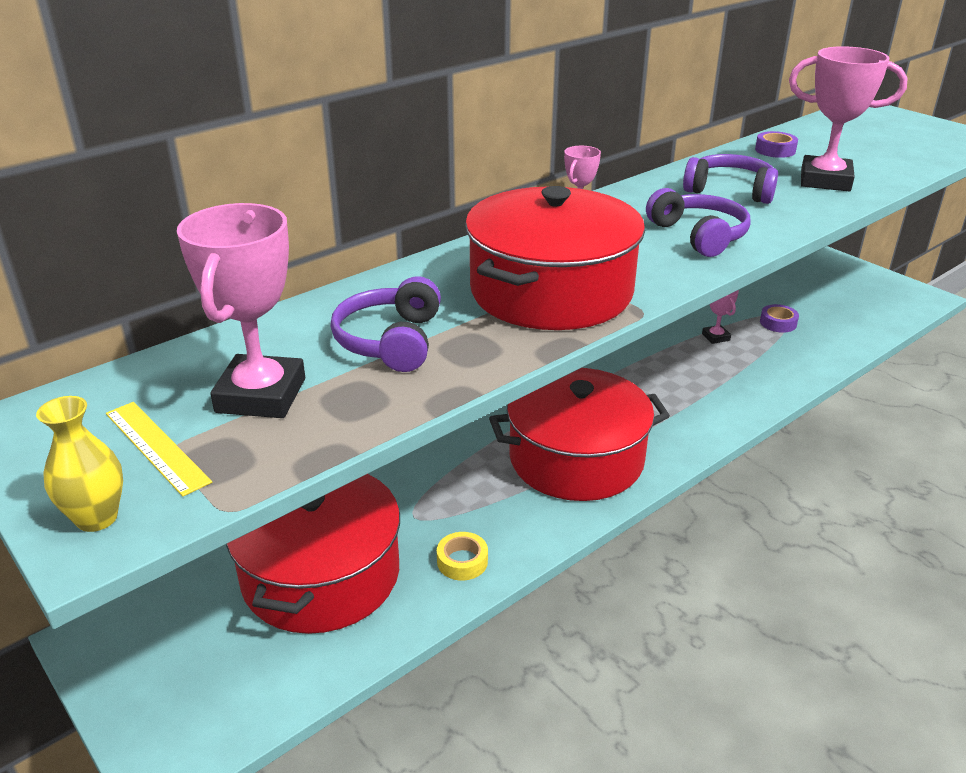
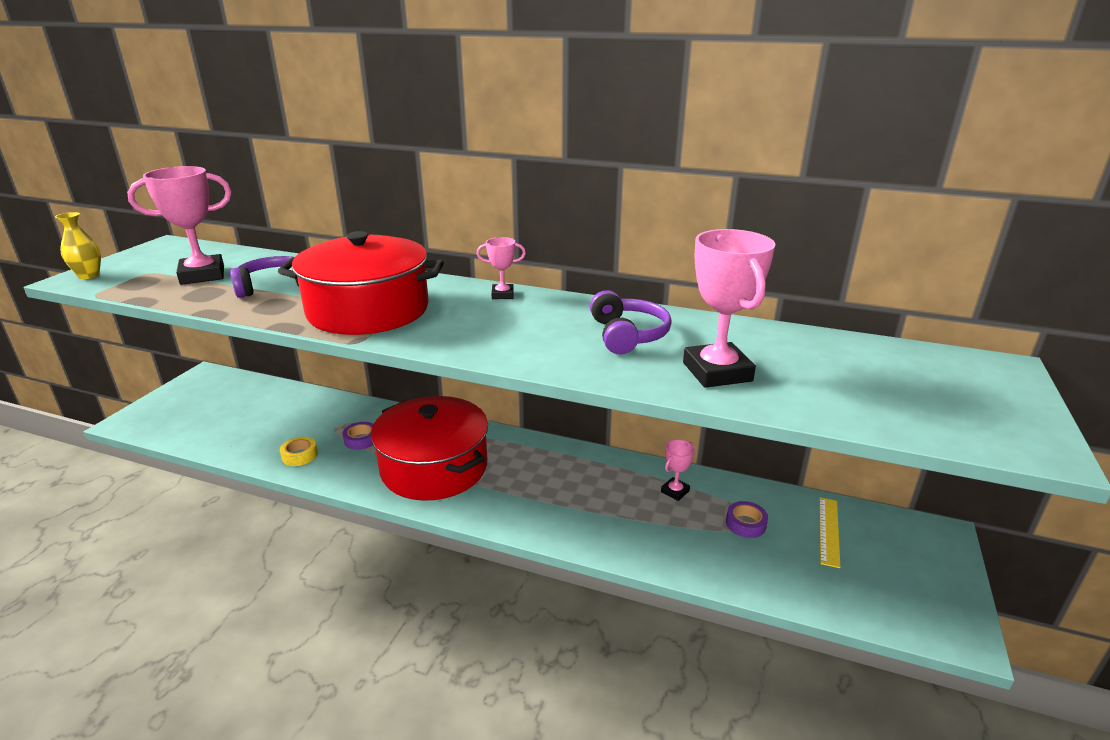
camera: 60 degrees right, 5 degrees down
(156, 447) = (149, 270): yellow ruler -> yellow ruler (828, 531)
(321, 575) = (270, 414): red pot -> none
(699, 235) = (513, 338): purple headphones -> none
(775, 150) = (765, 338): purple tape -> purple tape (361, 439)

